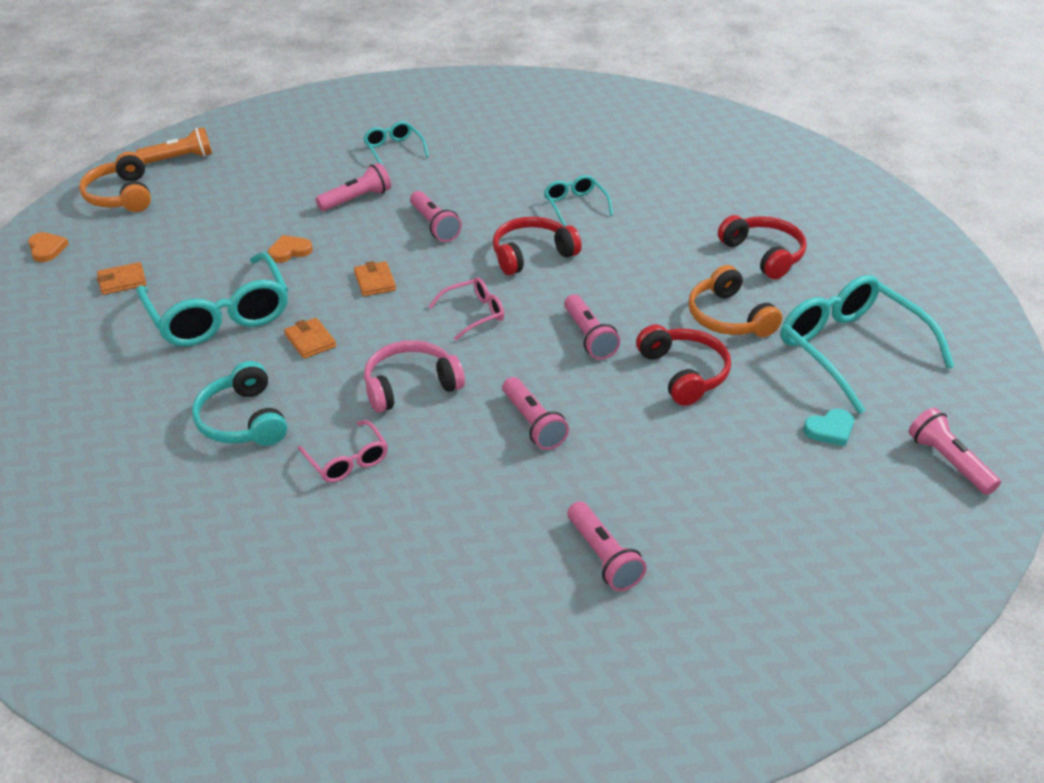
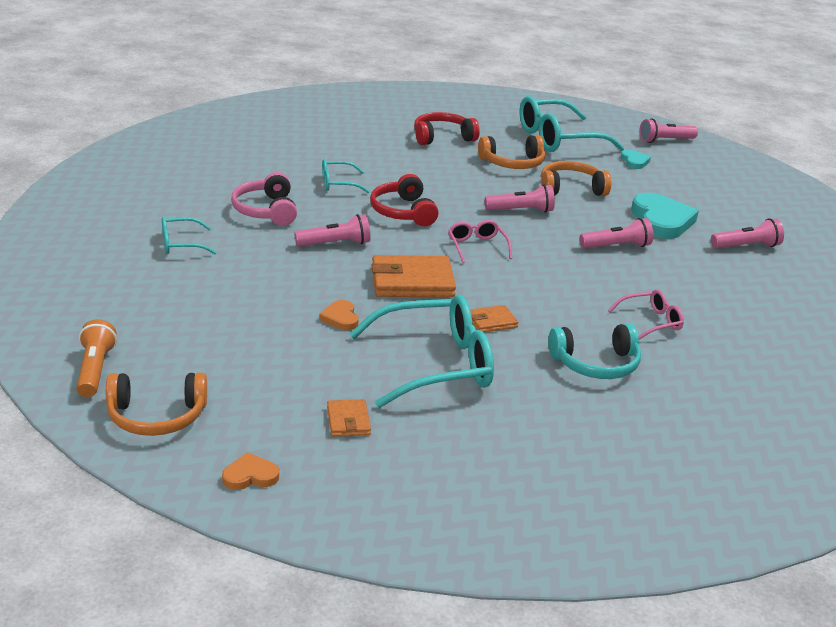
camera: 80 degrees left, 10 degrees down
(356, 199) = (265, 274): pink flashlight -> none
(375, 281) = (412, 282): orange wallet -> orange wallet, size x1.94
(410, 386) = (564, 285): pink headphones -> pink headphones (266, 210)
(637, 464) = (661, 220): none -> turquoise heart
(684, 373) = (571, 189): red headphones -> orange headphones

